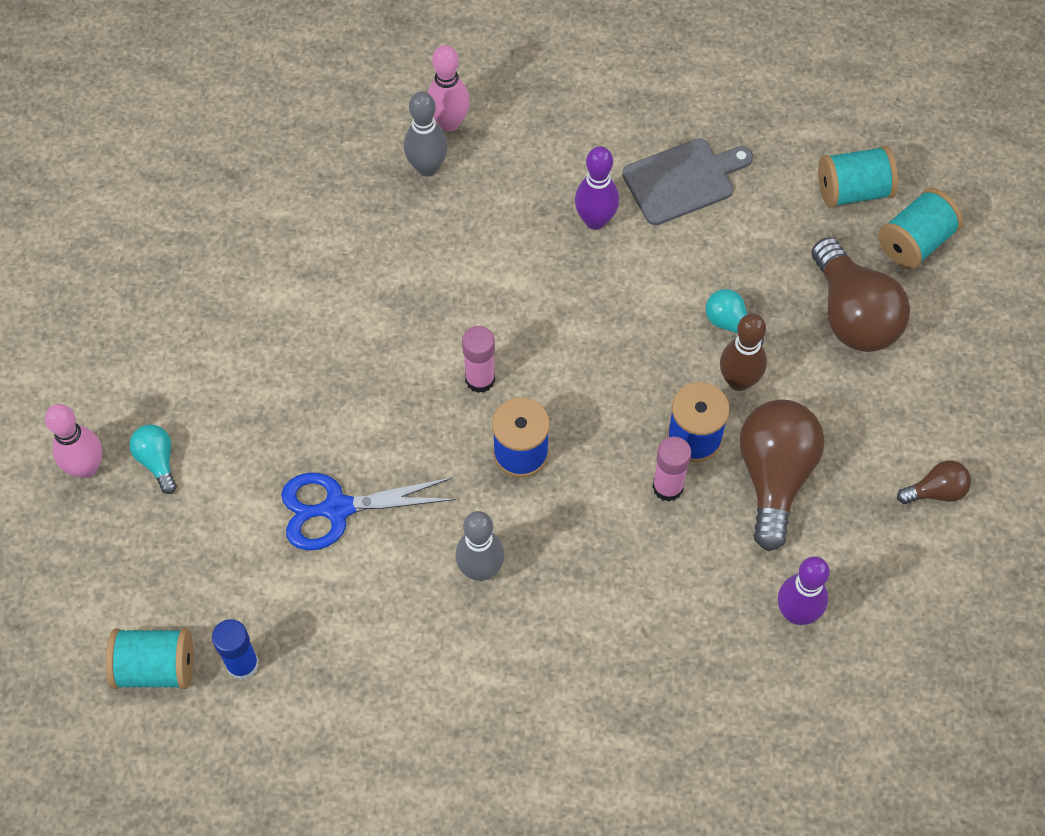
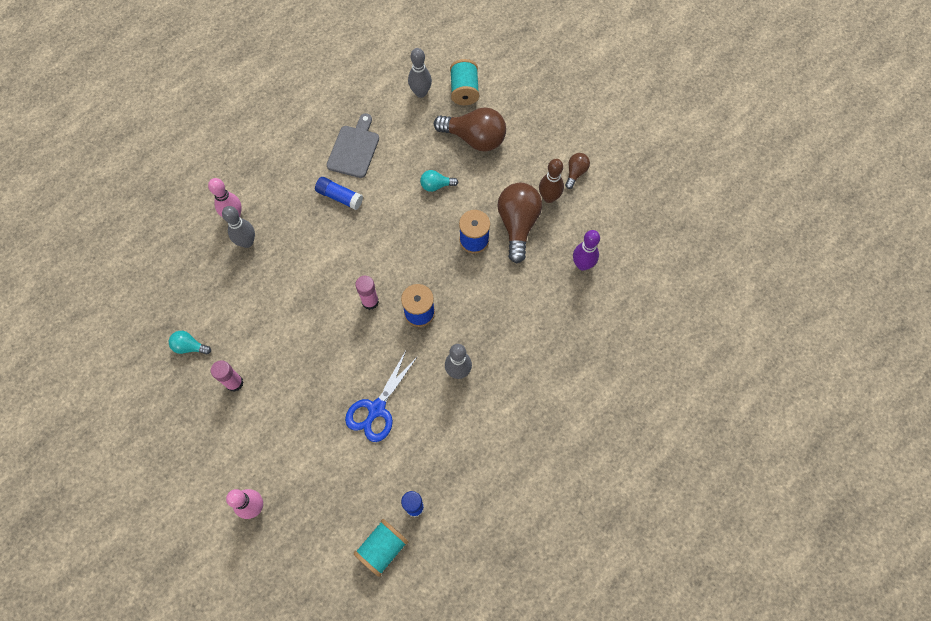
camera: 50 degrees left, 5 degrees up
(157, 461) = (281, 471): turquoise light bulb -> turquoise light bulb (190, 346)
(595, 220) = (339, 197): purple bowling pin -> blue glue stick
(667, 487) = (486, 268): pink glue stick -> pink glue stick (234, 383)
(738, 381) = (464, 203): brown bowling pin -> brown bowling pin (549, 197)
(774, 476) = (518, 224): brown light bulb -> brown light bulb turned 45 degrees clockwise
(853, 191) = (420, 93): turquoise spool -> grey bowling pin

